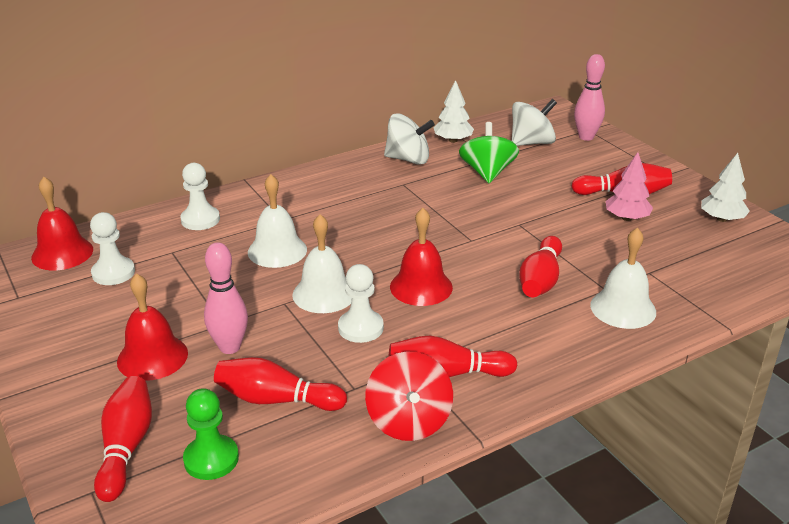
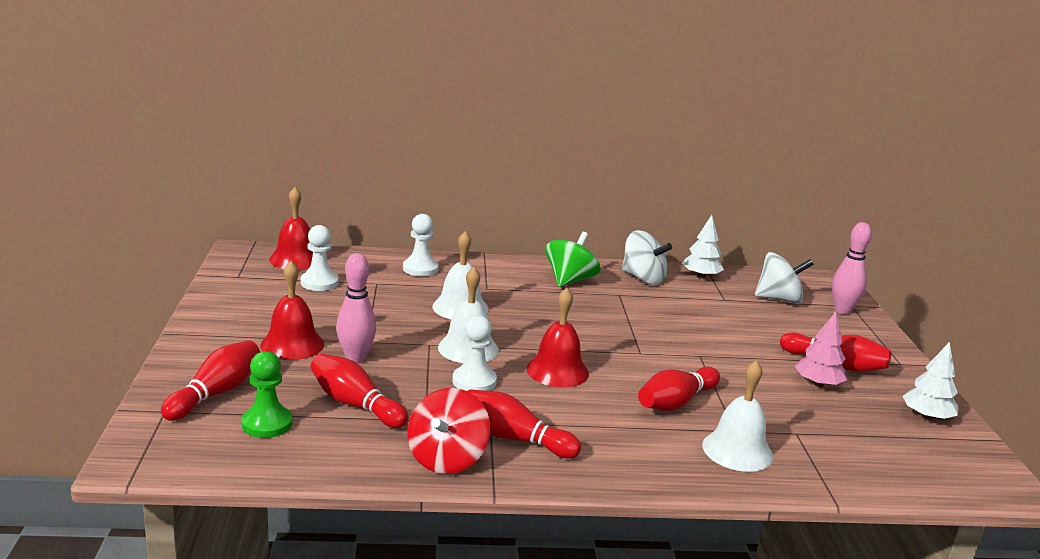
camera: 25 degrees right, 10 degrees down
(487, 173) = (709, 309): green spinning top -> green spinning top (570, 280)

